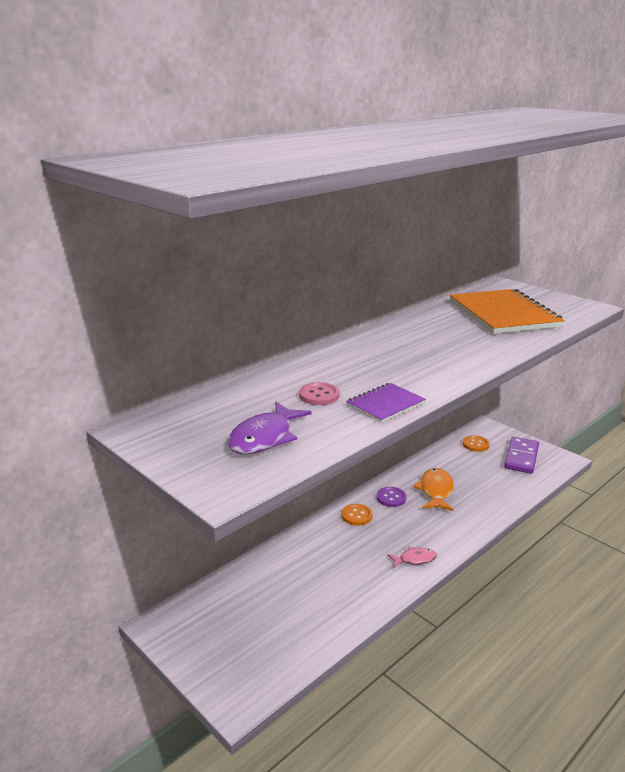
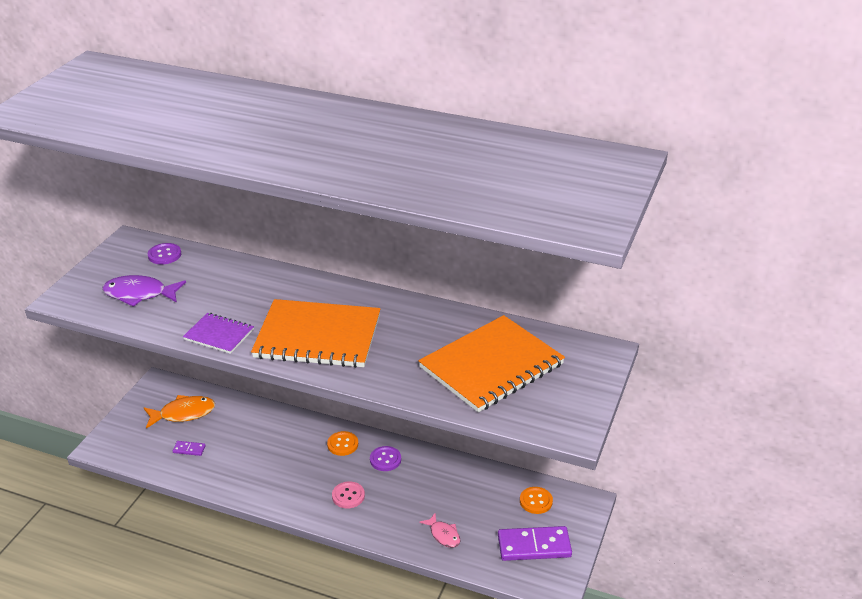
camera: 65 degrees right, 10 degrees up
(195, 413) = (164, 255): none -> purple button
(296, 620) = (189, 449): none -> purple domino
(319, 395) = (220, 299): pink button -> pink button (348, 496)
(414, 559) = (296, 498): pink fish -> pink fish (443, 535)
(422, 362) = (318, 336): none -> orange notebook
(436, 491) = (417, 489): orange fish -> orange fish (183, 413)

